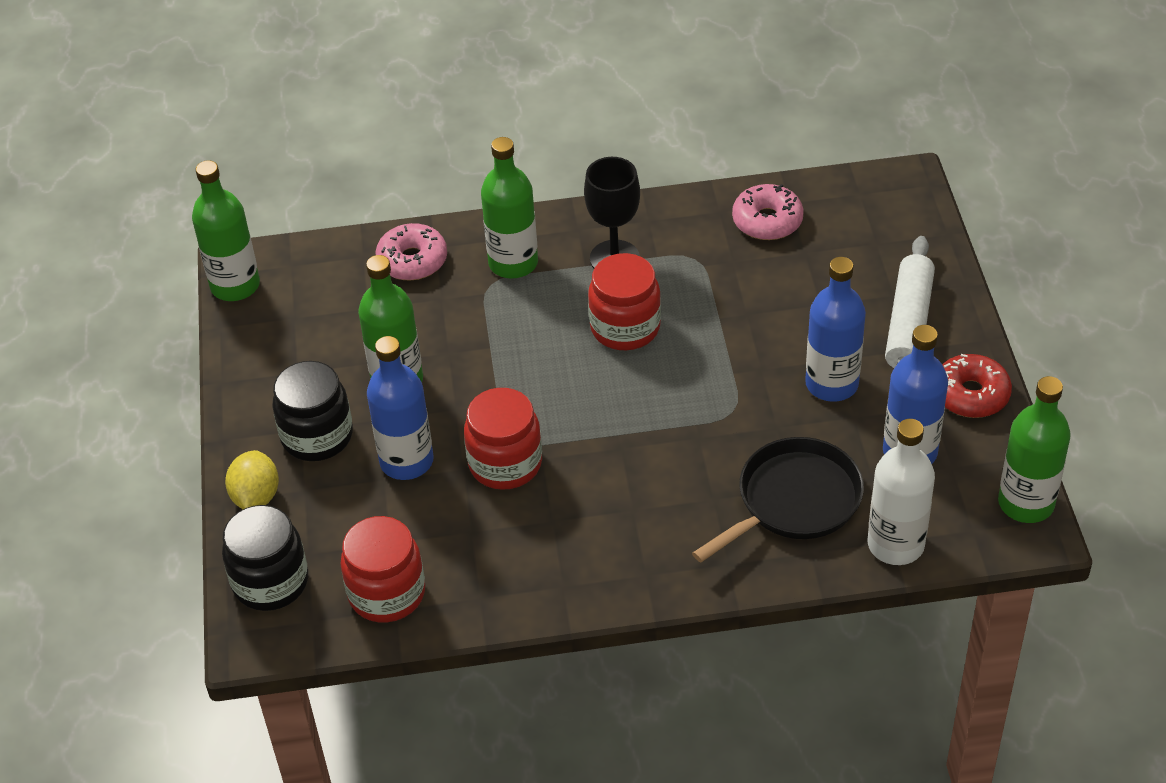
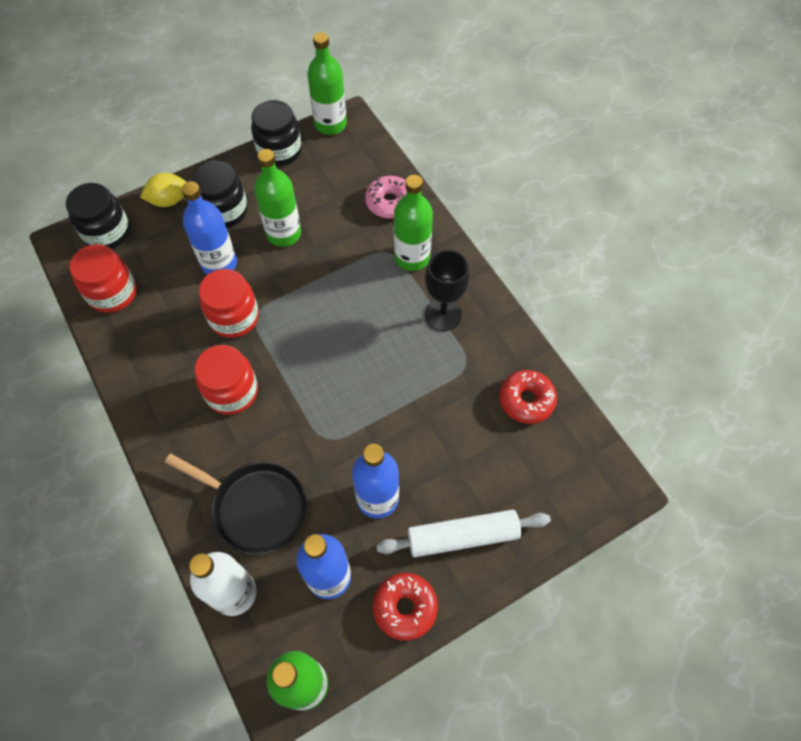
camera: 65 degrees right, 15 degrees up
(246, 352) = (279, 151): none -> black jar
(625, 328) = (380, 344): red jar -> red jar (232, 392)
(767, 221) = (526, 400): pink donut -> red donut

